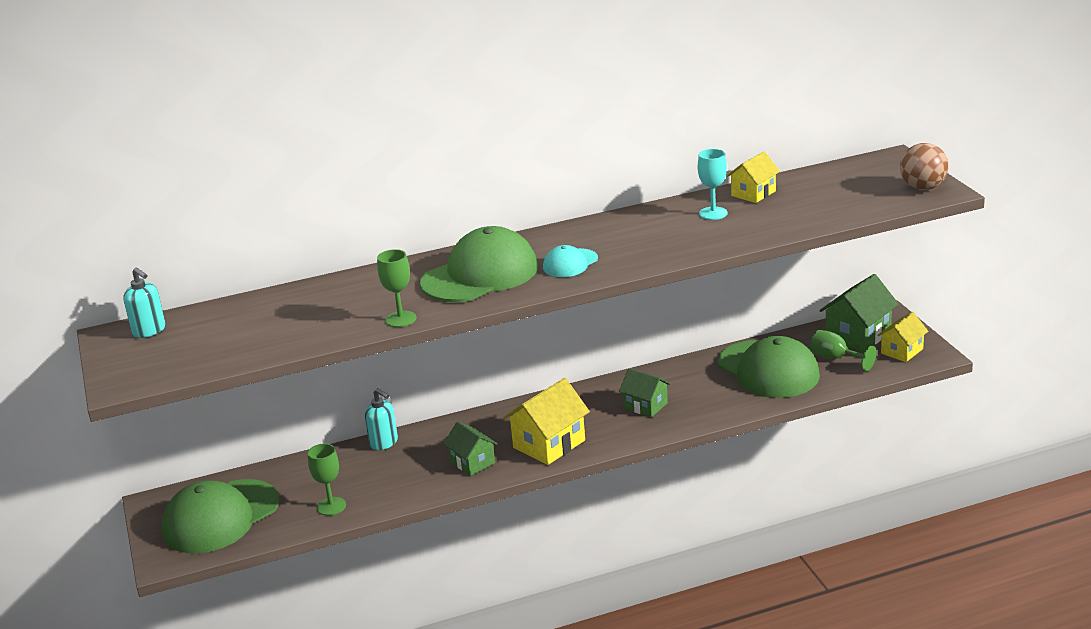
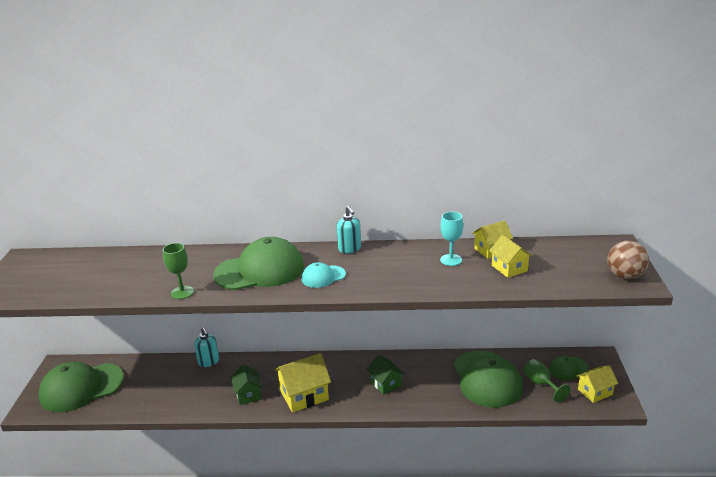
camera: 20 degrees right, 0 degrees up
(149, 330) = (43, 260): turquoise soap dispenser -> turquoise soap dispenser (349, 249)
(331, 506) = (145, 401): green goblet -> none
(789, 207) = (509, 268): none -> yellow house
(858, 335) = (568, 368): green house -> green cap

